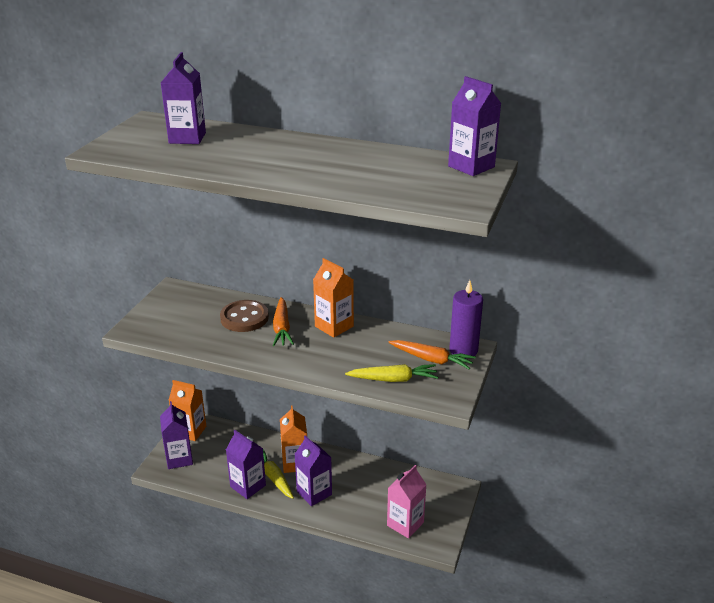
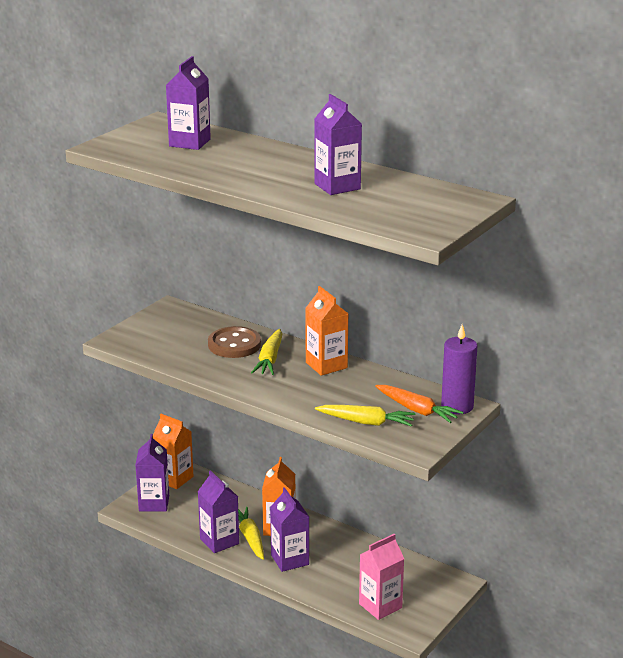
camera: 15 degrees right, 5 degrees down
(282, 328) = (270, 359): orange carrot -> yellow carrot
(471, 166) = (460, 198): purple carton -> purple carton (337, 186)

